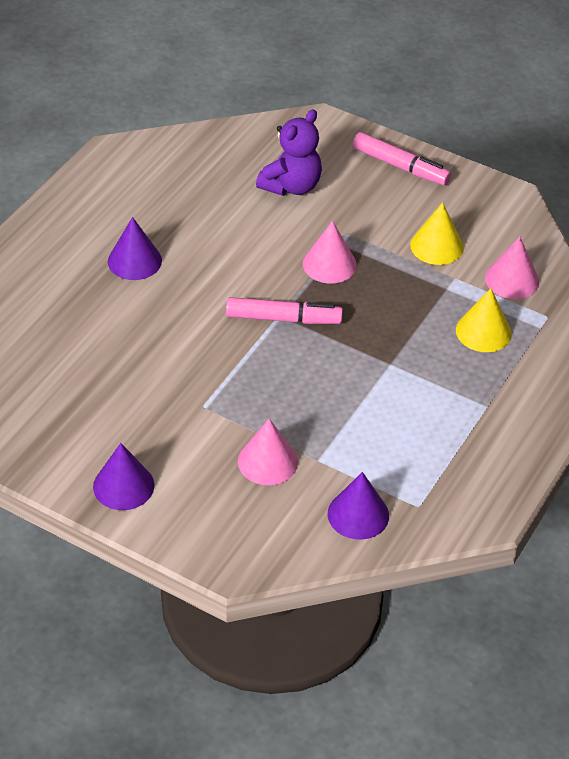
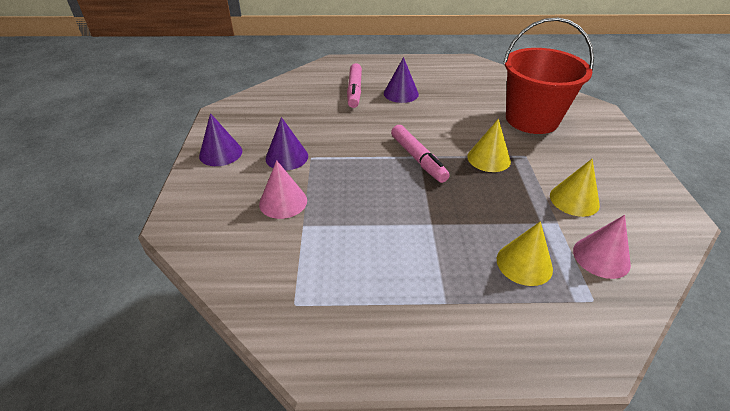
camera: 60 degrees right, 5 degrees down
(291, 186) = (531, 119): purple teddy bear -> red bucket
(329, 264) = (488, 158): pink cone -> yellow cone
(358, 514) = (261, 269): purple cone -> purple cone (287, 157)
(400, 166) = (618, 153): pink marker -> pink marker (354, 91)

